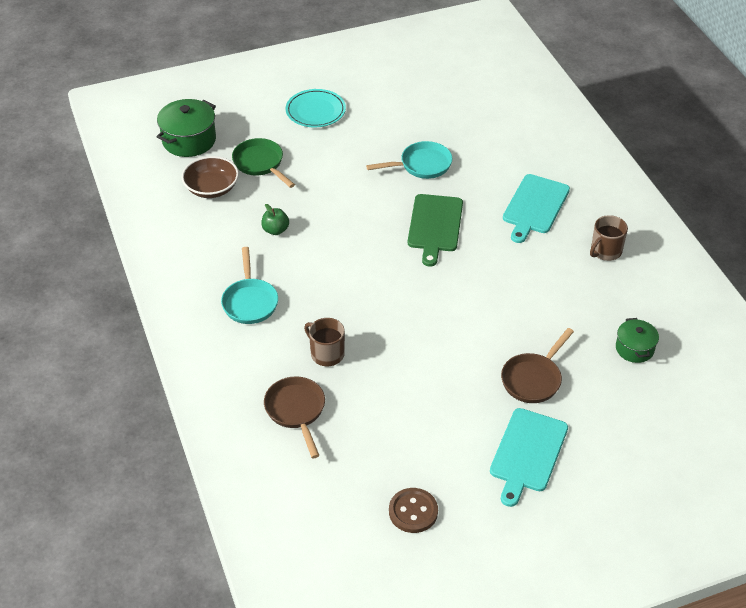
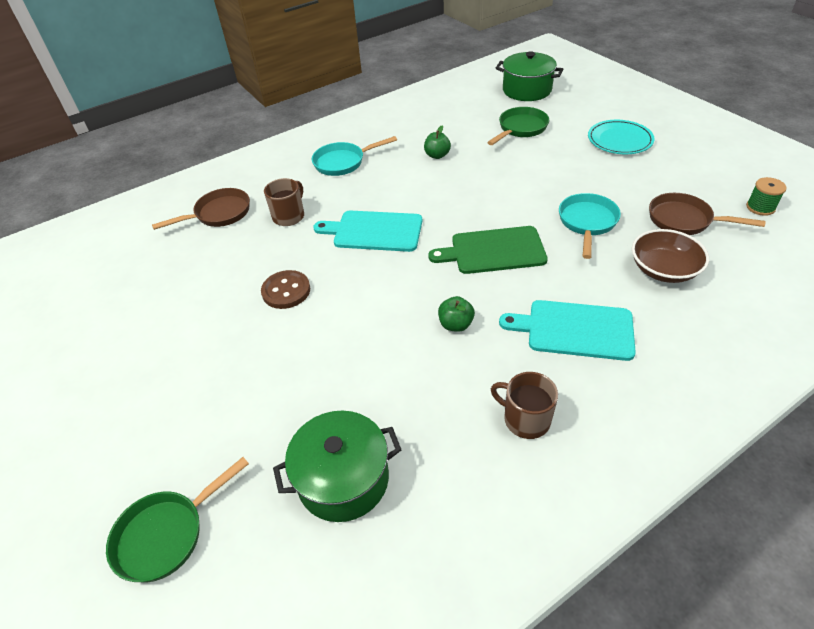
camera: 80 degrees right, 0 degrees up
(211, 188) = (473, 113): brown bowl -> brown bowl (663, 269)
(413, 511) = (96, 308): brown button -> brown button (286, 291)
(421, 165) = (587, 223): turquoise pan -> turquoise pan turned 135 degrees counterclockwise
(441, 75) = (760, 207): none -> green spool
(511, 266) = (456, 324): none -> green apple
(527, 453) = (162, 386): turquoise cutting board -> turquoise cutting board (374, 231)
(533, 379) = (274, 374): brown pan -> brown pan (684, 220)
(634, 348) = (343, 479): green pot -> green pot, size x1.64
(661, 446) = (166, 534): none -> green pan

